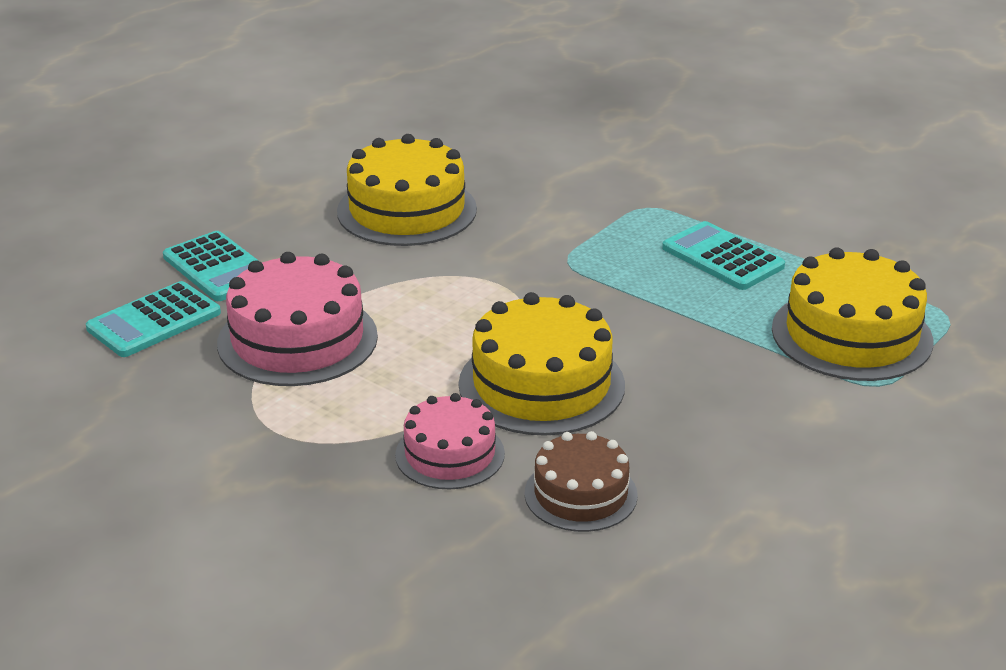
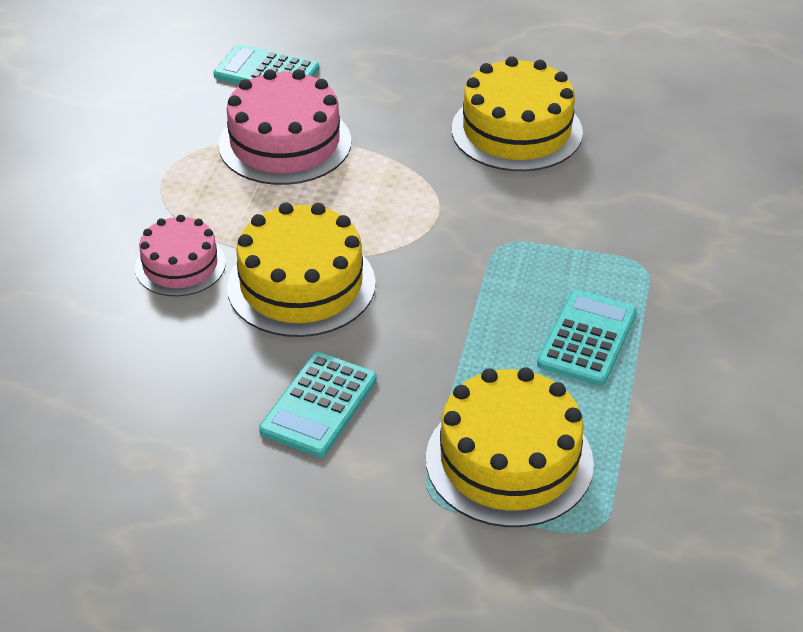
camera: 65 degrees right, 10 degrees up
(218, 268) = (356, 72): turquoise calculator -> turquoise calculator (319, 405)
(580, 494) = (164, 348): brown cake -> none

